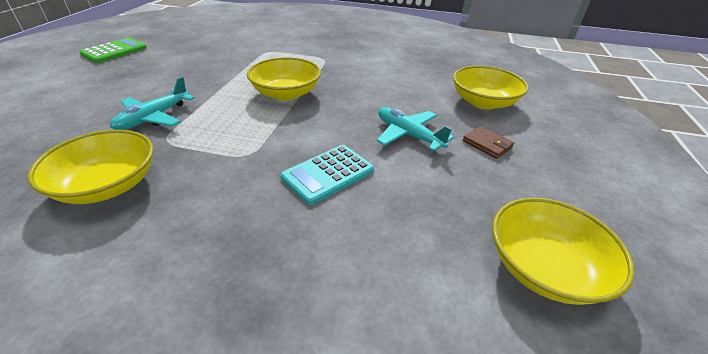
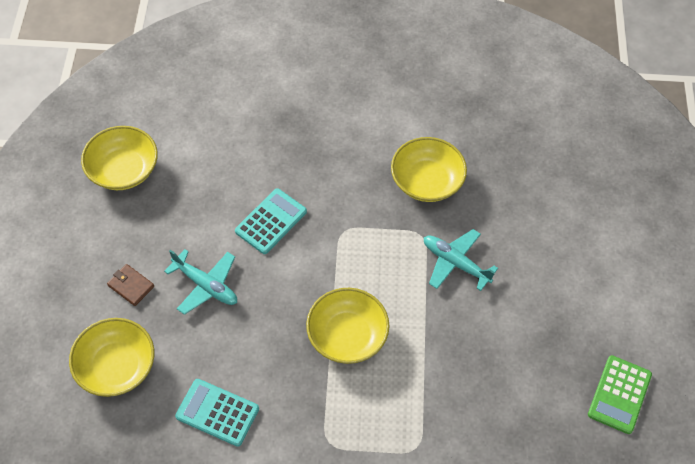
camera: 170 degrees right, 20 degrees up
(153, 118) = (455, 263): turquoise plane -> turquoise plane turned 75 degrees counterclockwise
(399, 76) = (217, 412): none -> turquoise calculator

